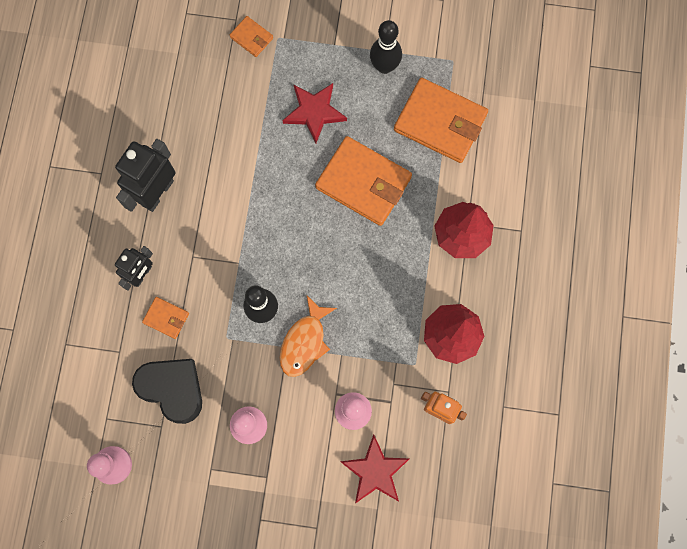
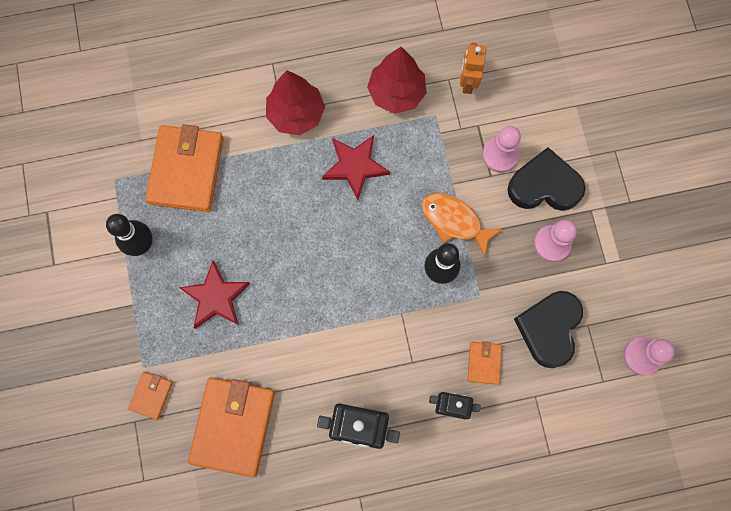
camera: 110 degrees left, 0 degrees up
(304, 342) = (454, 221): orange fish -> orange fish turned 150 degrees counterclockwise
(307, 441) = (544, 185): none -> black heart
(363, 183) = (275, 222): orange wallet -> orange wallet (233, 426)
(375, 471) = (545, 118): red star -> red star (355, 166)

